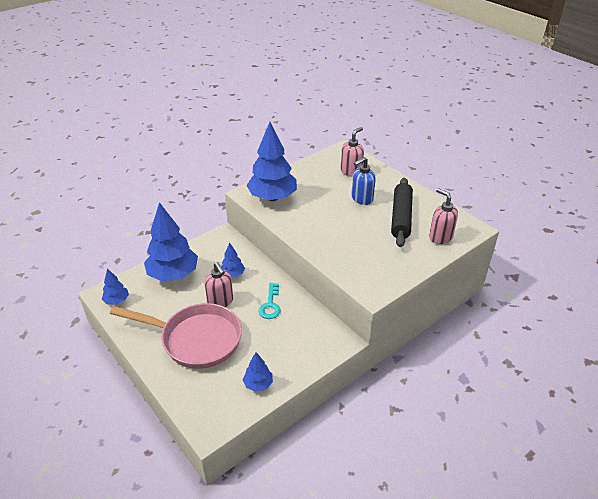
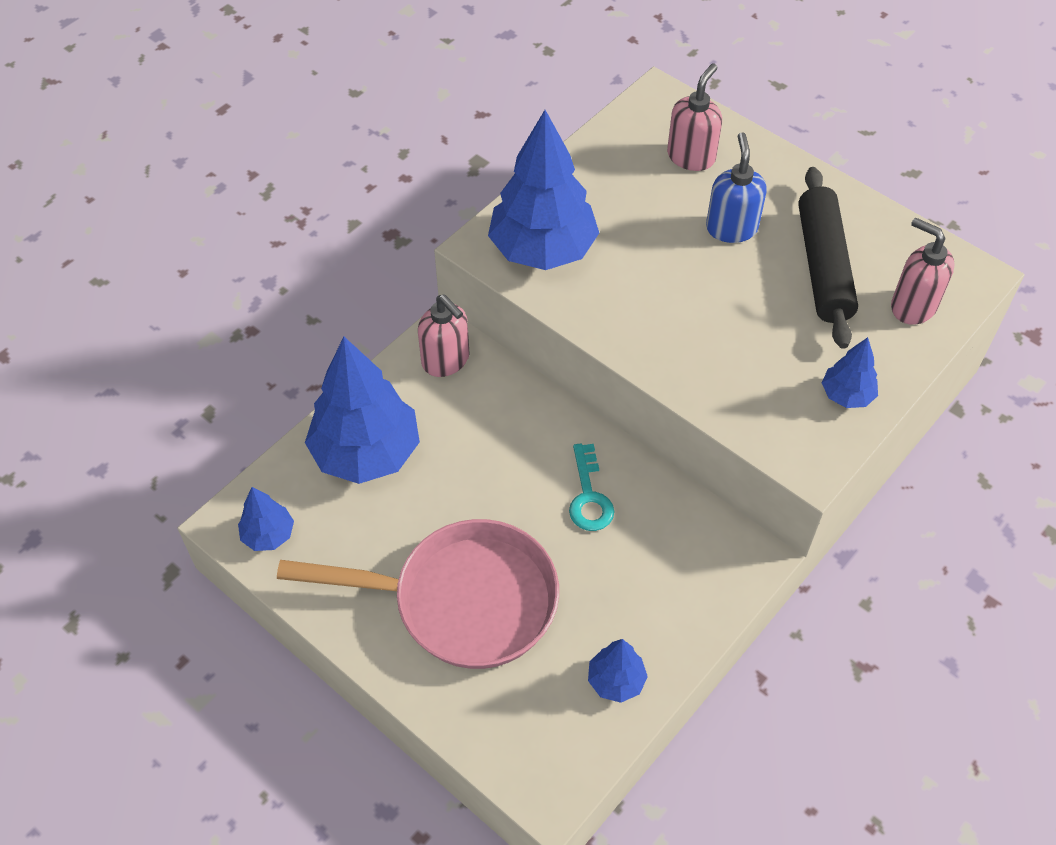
camera: 10 degrees left, 15 degrees up
(220, 301) = (485, 504): pink soap dispenser -> pink soap dispenser (446, 360)
(232, 274) = (491, 435): blue tree -> blue tree (846, 395)
(361, 199) = (731, 228): blue soap dispenser -> blue soap dispenser turned 135 degrees clockwise

